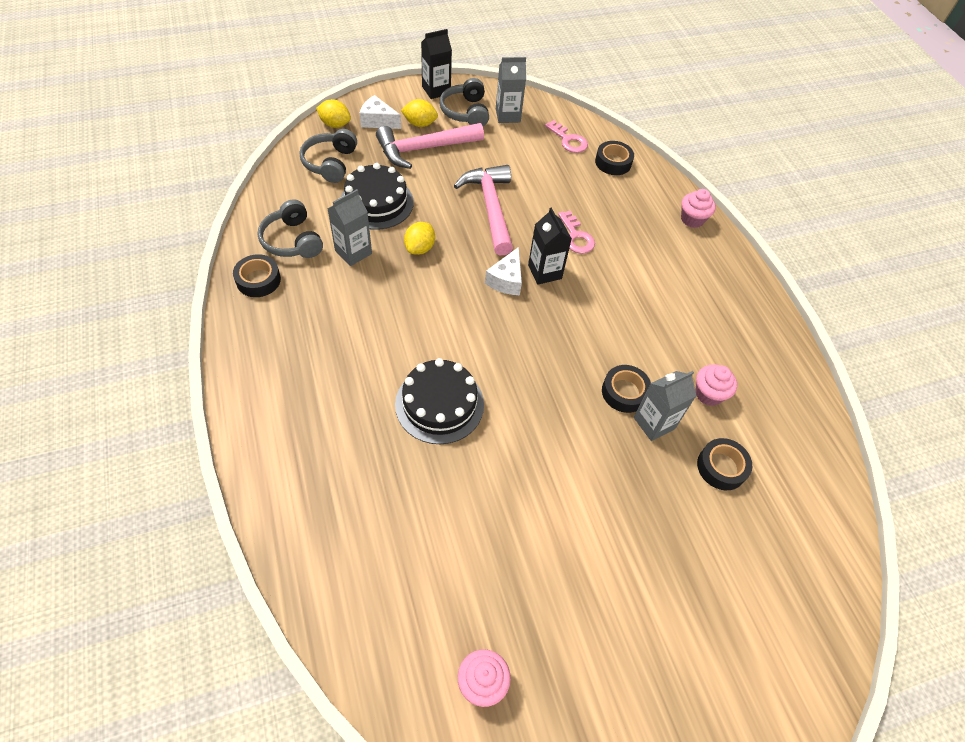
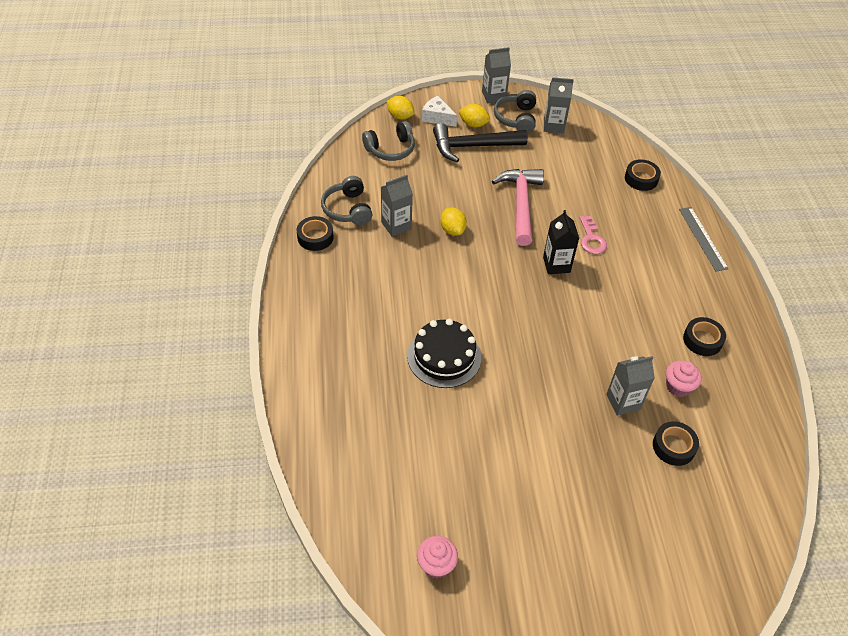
camera: 15 degrees right, 5 degrees down
(330, 163) = (390, 149): grey headphones -> grey headphones turned 135 degrees counterclockwise
(376, 202) = (423, 187): black cake -> none
(420, 248) = (452, 230): yellow lemon -> yellow lemon turned 60 degrees counterclockwise
(423, 149) = (472, 146): pink hammer -> black hammer
(436, 90) = (493, 96): black carton -> grey carton
(506, 280) = (521, 267): white cheese -> none
(568, 140) = (604, 154): pink key -> none
(624, 392) = (603, 373): black tape -> black tape (702, 340)
(692, 219) = (702, 238): pink cupcake -> grey ruler

